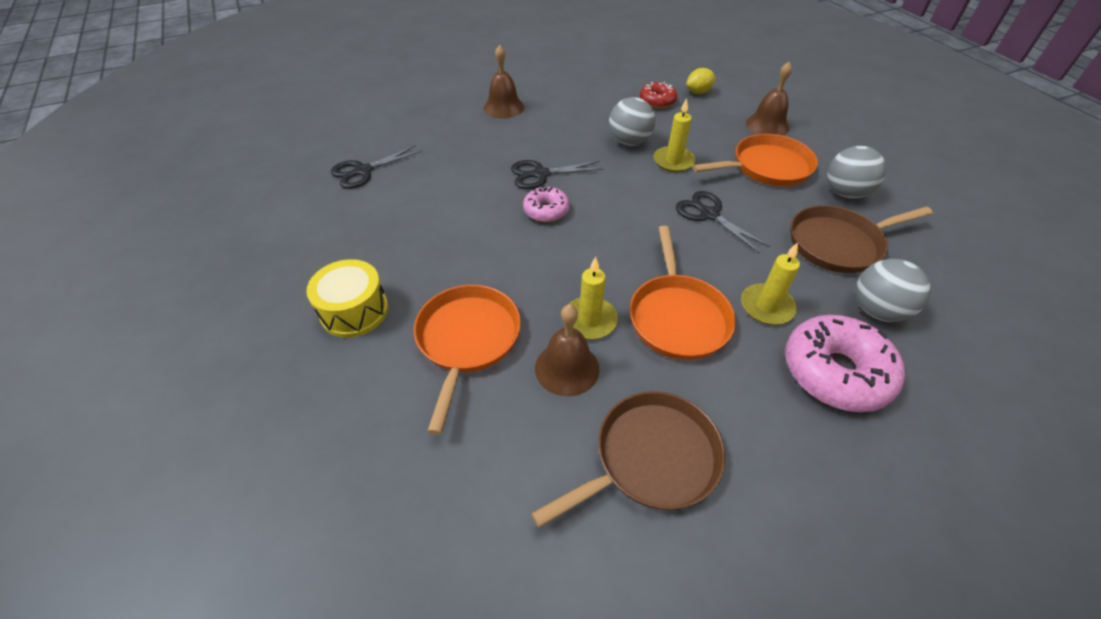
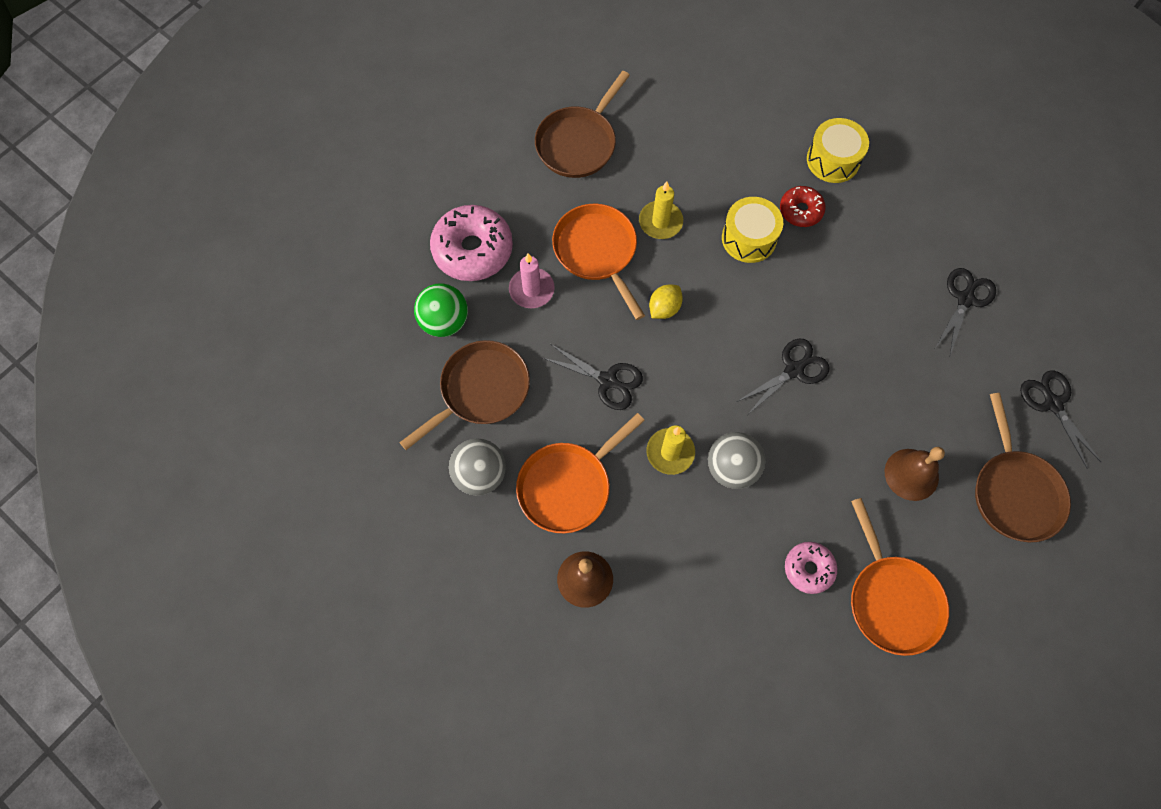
camera: 155 degrees right, 20 degrees up
(374, 108) = (1052, 403): none -> black scissors
(447, 85) = (1014, 492): none -> brown pan
(467, 340) = (736, 171): orange pan -> orange pan (892, 600)
(505, 272) = (749, 238): none -> yellow drum
(546, 211) = (758, 321): pink donut -> pink donut (808, 569)
(567, 368) = (657, 179): brown bell -> none
(657, 101) = (736, 576): red donut -> red donut (800, 210)
(698, 92) = (693, 626): yellow lemon -> yellow lemon (664, 308)
(766, 306) = (531, 289): yellow candle -> pink candle
(877, 310) = (444, 321): grey ball -> green ball

